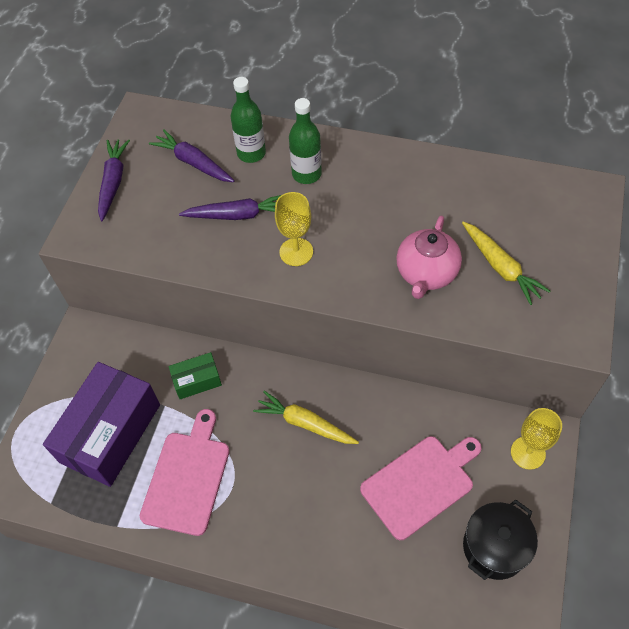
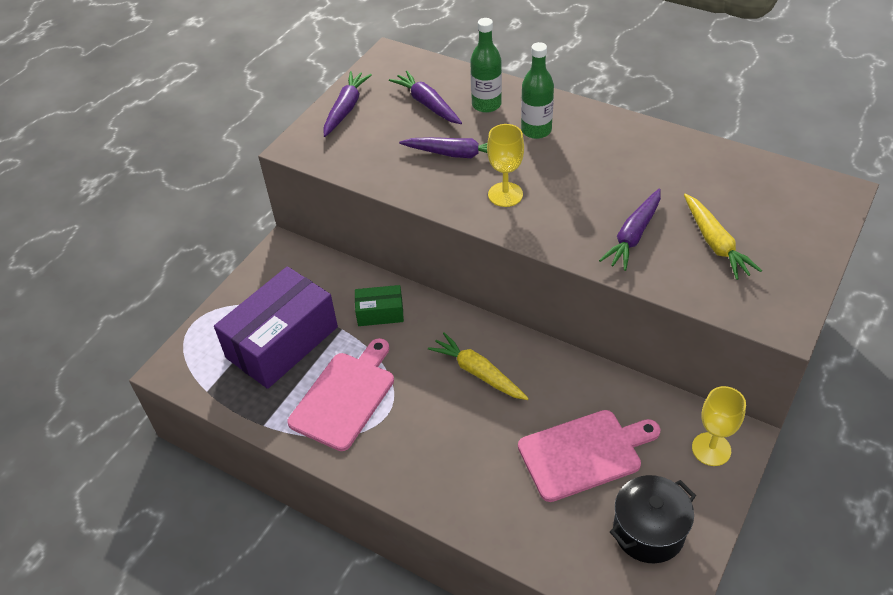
camera: 15 degrees right, 10 degrees down
(426, 274) = (633, 235): pink teapot -> purple carrot

